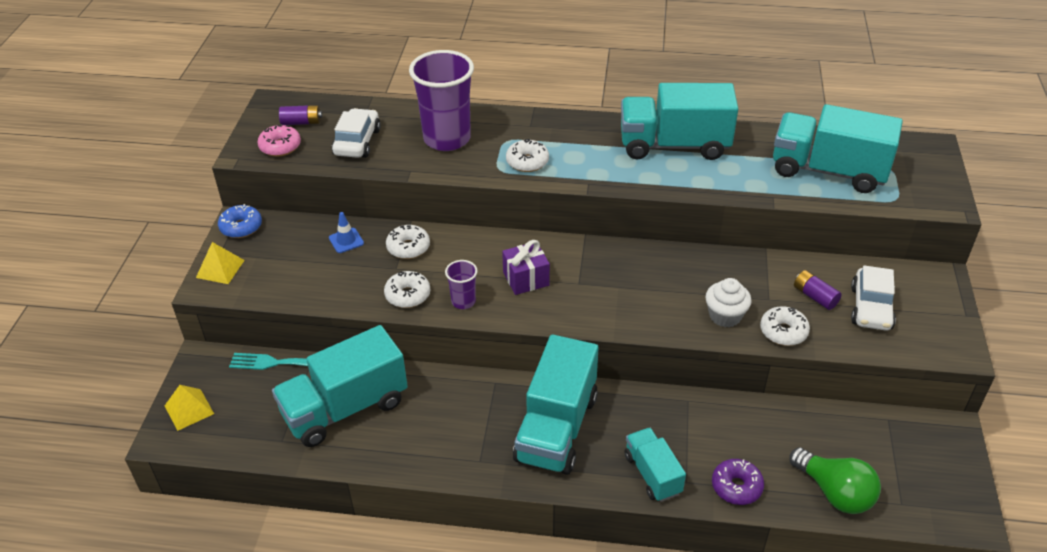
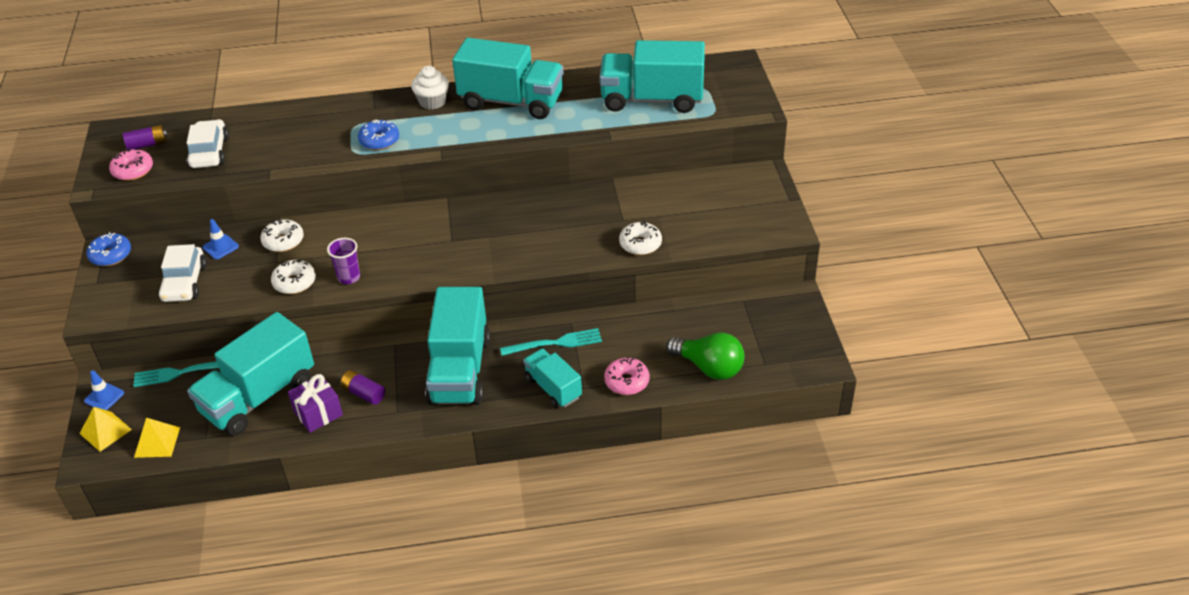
camera: 15 degrees left, 0 degrees up
(199, 372) = (104, 397): none -> blue traffic cone
(220, 268) = (102, 296): yellow pyramid -> yellow pyramid (157, 442)
(447, 139) = (297, 134): purple cup -> none
(526, 279) = (402, 246): purple gift -> purple gift (318, 413)
(527, 162) = (379, 141): white donut -> blue donut
(665, 421) = (555, 343): none -> turquoise fork
(674, 145) = (511, 102): turquoise truck -> turquoise truck turned 150 degrees counterclockwise
(725, 316) = (588, 241): white cupcake -> white cupcake (432, 102)
(736, 487) = (627, 381): purple donut -> pink donut
(814, 296) = (661, 210): purple battery -> purple battery (364, 393)
(871, 308) = (710, 210): white car -> white car (184, 283)

